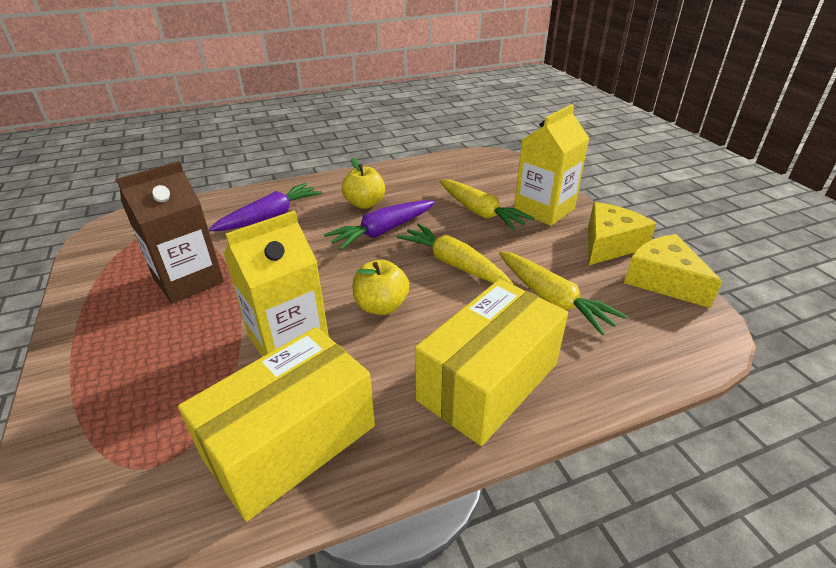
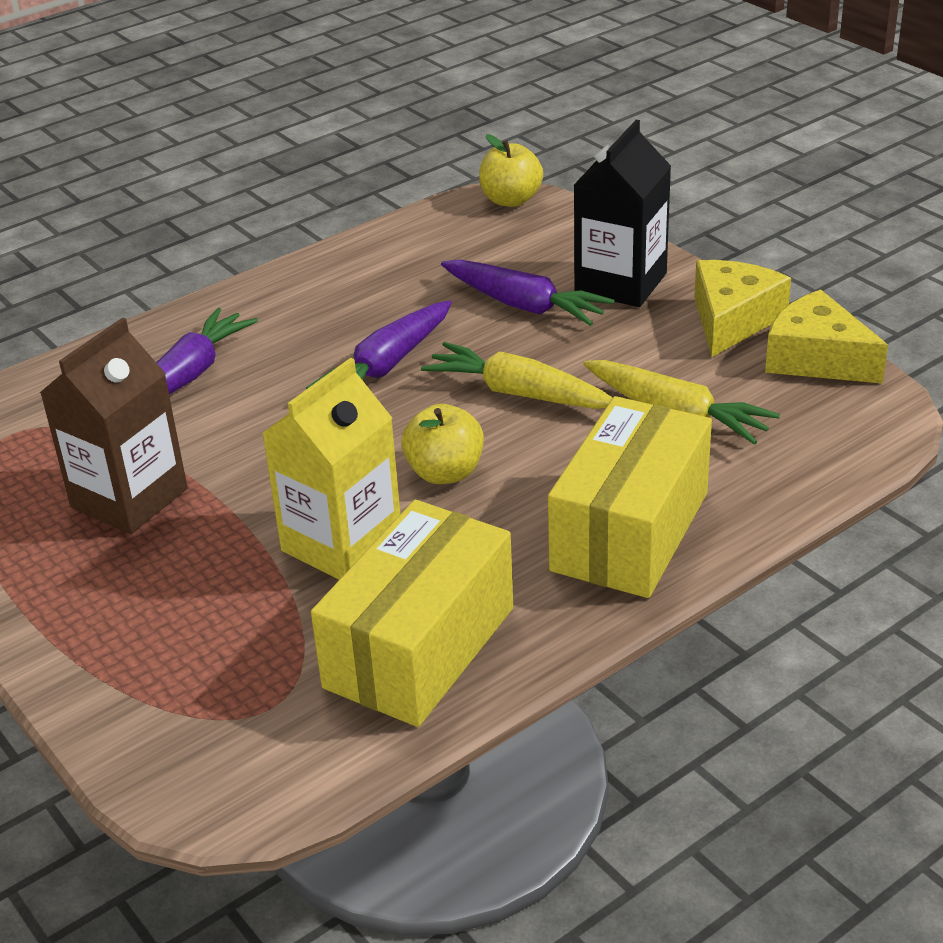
camera: 15 degrees left, 0 degrees up
(365, 204) = (331, 326): yellow apple -> yellow apple (510, 200)
(480, 212) = (524, 305): yellow carrot -> purple carrot
(544, 210) = (620, 283): yellow carton -> black carton

